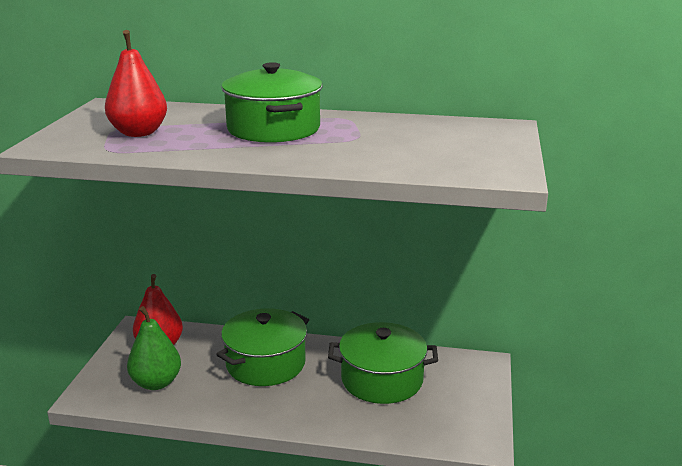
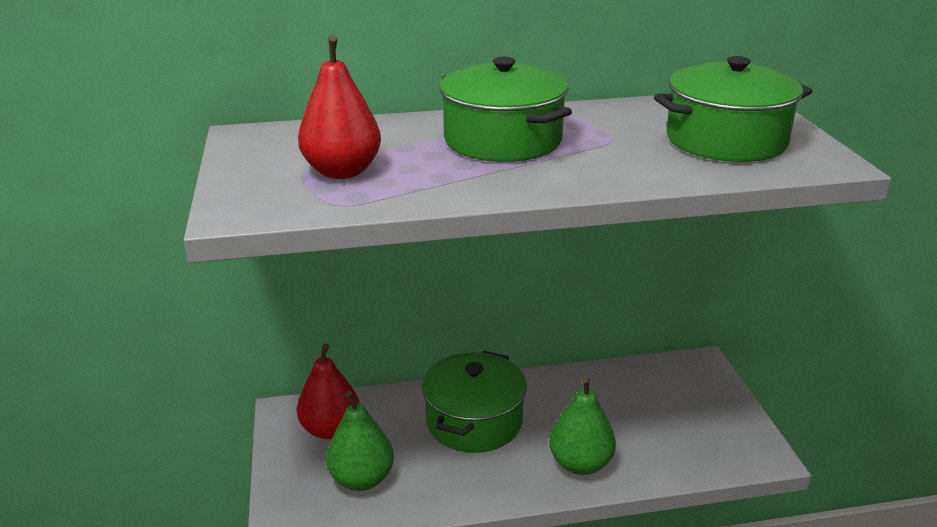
camera: 20 degrees left, 5 degrees up
(323, 411) = (580, 463): none -> green pear
(382, 380) = (614, 408): green pot -> green pot (726, 140)

